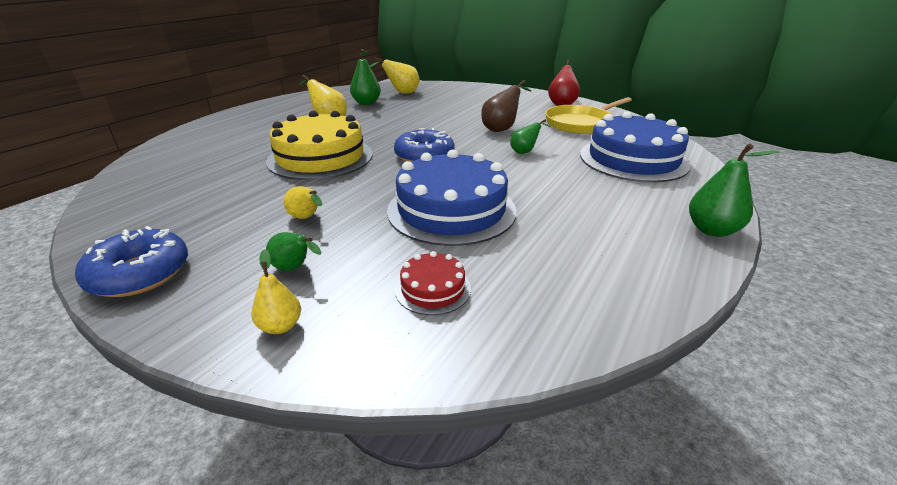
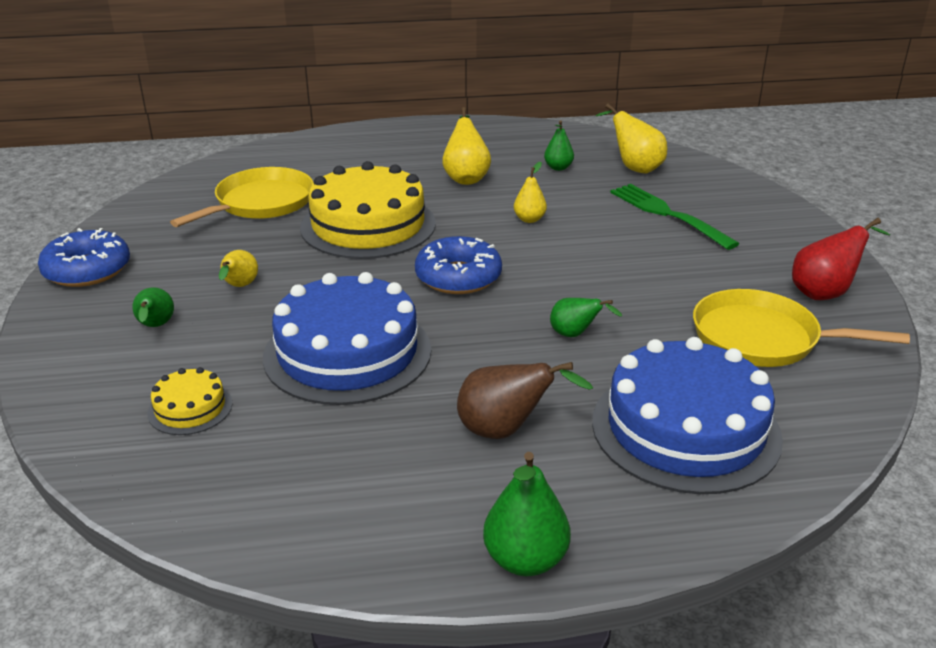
camera: 50 degrees right, 0 degrees up
(215, 176) = (261, 203): none -> yellow pan
(280, 326) = (77, 363): yellow pear -> yellow pear (529, 219)
(366, 103) = (558, 168): green pear -> green pear, size x0.63
(433, 289) = (190, 408): red cake -> yellow cake
(454, 102) = (668, 214): none -> green fork
(501, 129) = (628, 287): brown pear -> brown pear (505, 431)

